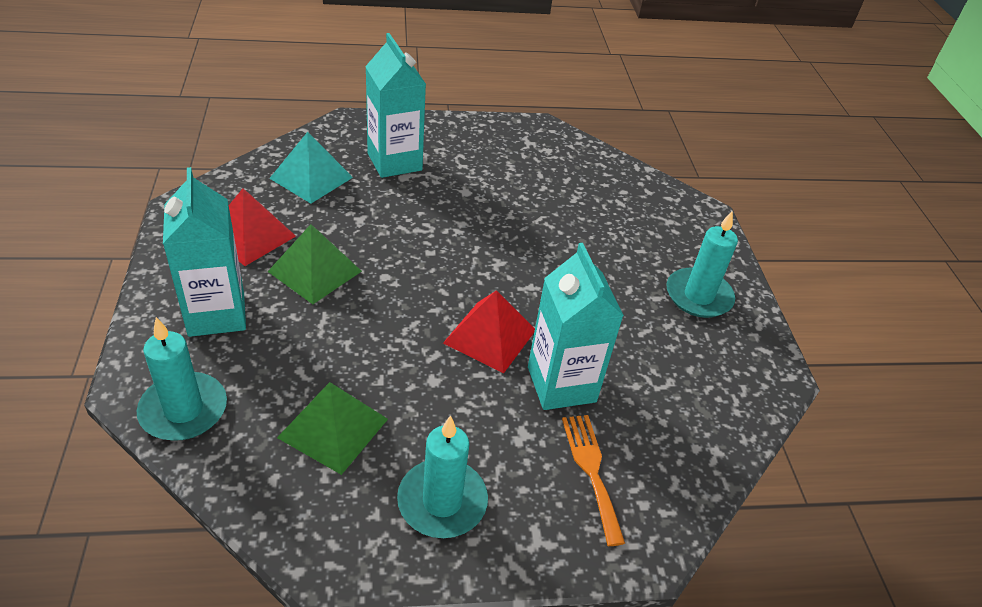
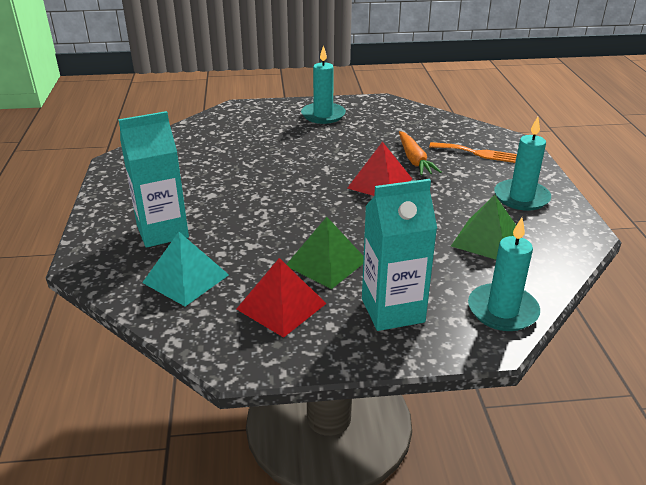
camera: 85 degrees left, 10 degrees down
(561, 384) = (414, 160): turquoise carton -> orange carrot
(592, 472) = (476, 153): orange fork -> orange fork turned 150 degrees counterclockwise

